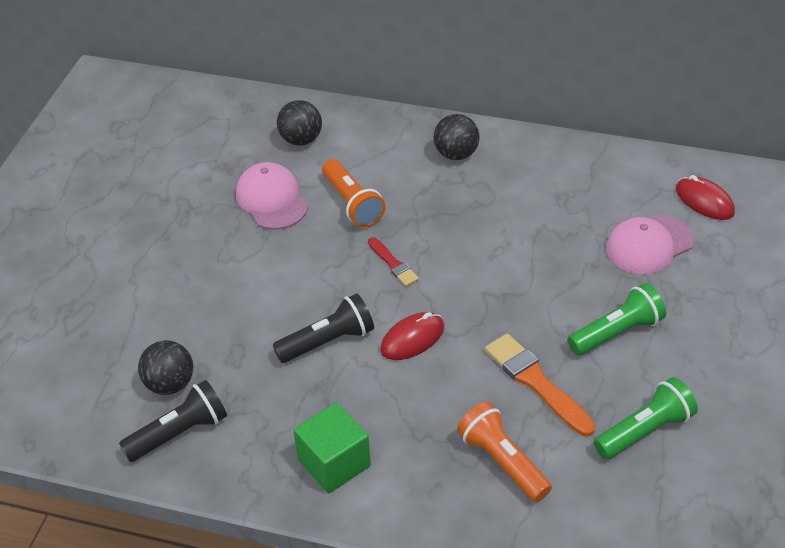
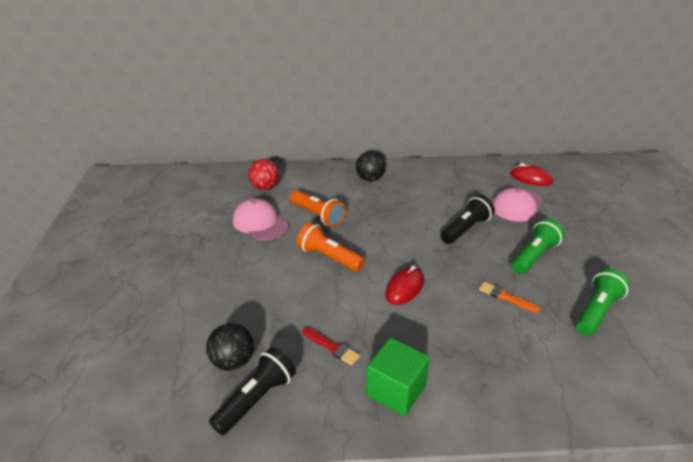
camera: 20 degrees left, 10 degrees down
(301, 140) = (265, 187): black ball -> red ball
(328, 341) = (345, 302): black flashlight -> black flashlight (465, 229)
(393, 264) = (364, 245): red brush -> red brush (332, 347)
(502, 462) = (519, 356): orange flashlight -> orange flashlight (329, 257)
(536, 382) = (506, 297): orange brush -> orange brush, size x0.57

